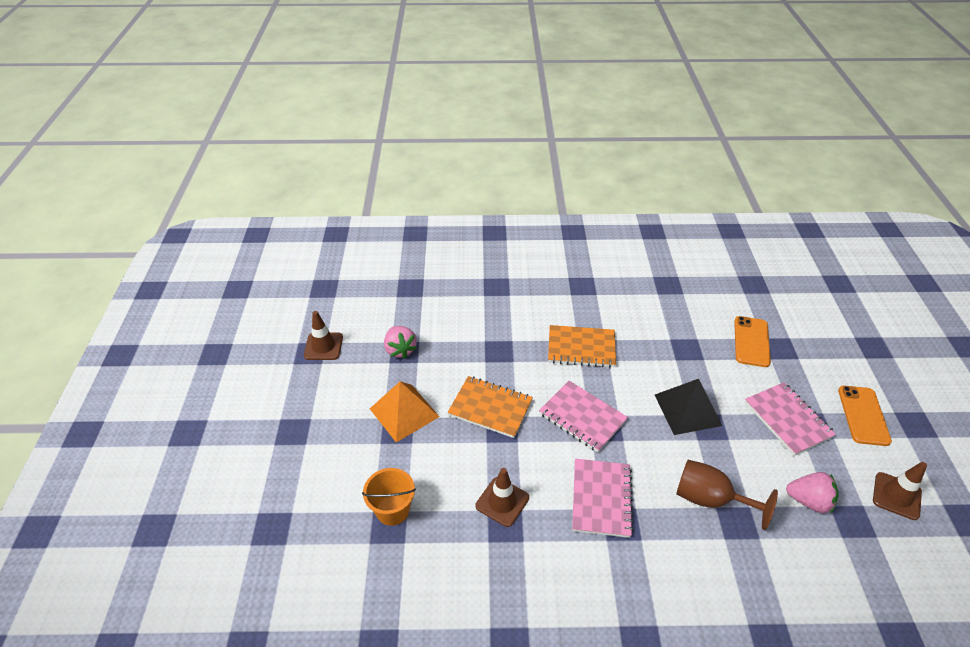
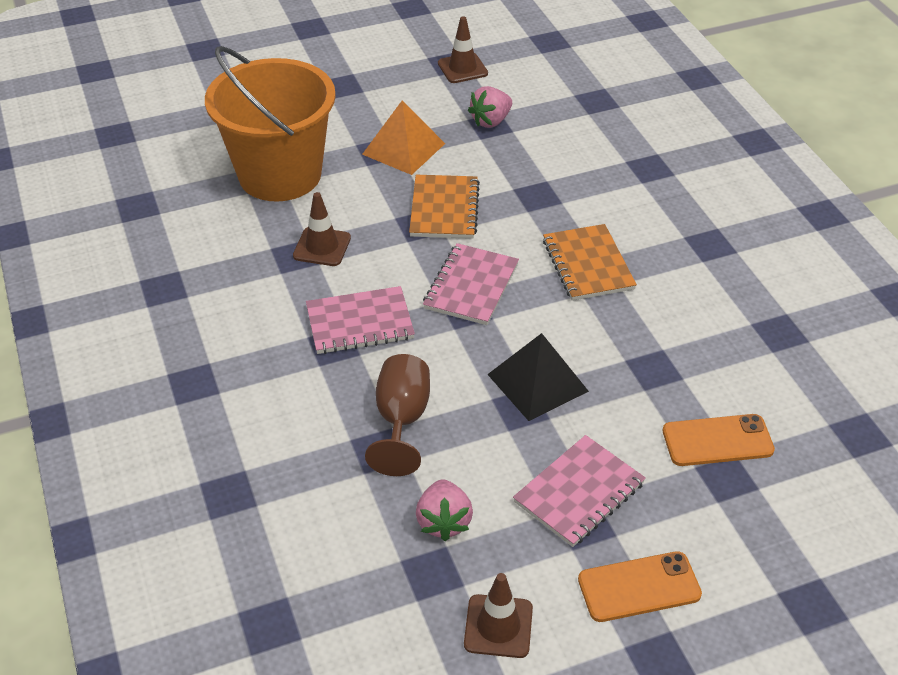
camera: 70 degrees right, 0 degrees up
(392, 510) = (280, 175): orange bucket -> orange bucket, size x2.30

